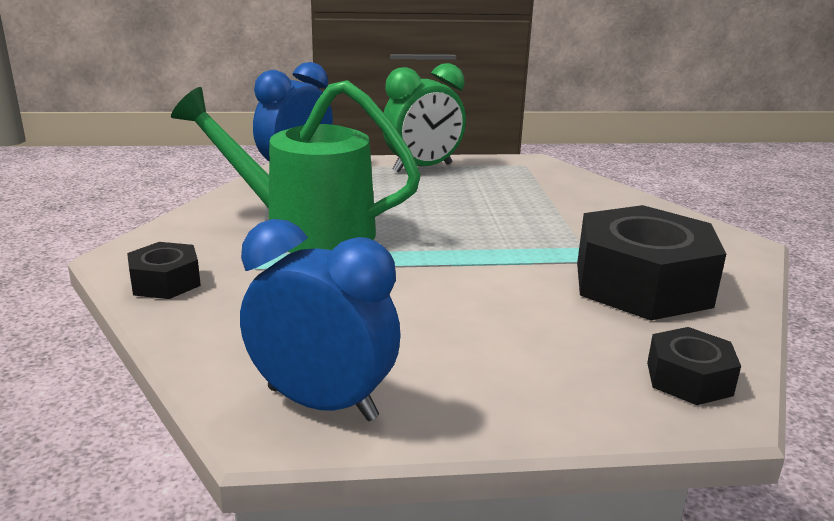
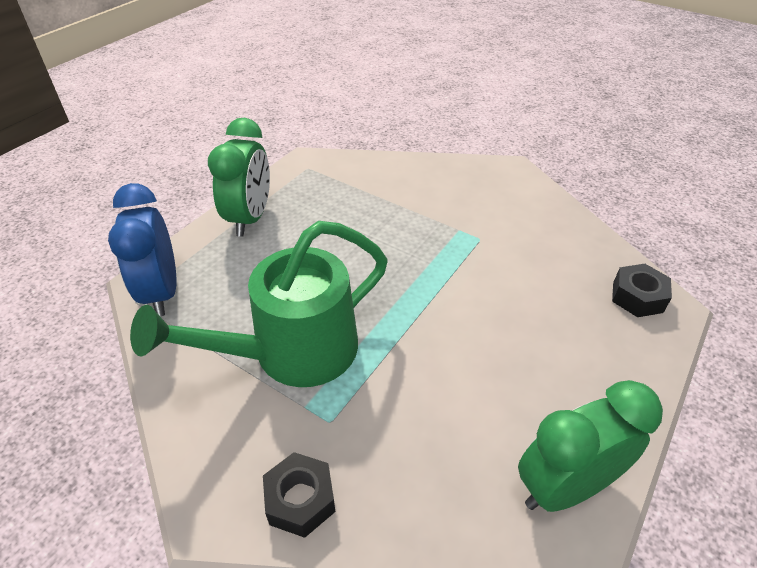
camera: 50 degrees left, 20 degrees up
(322, 403) = (564, 487): blue clock -> green clock
(641, 284) = (526, 240): black nut -> none

